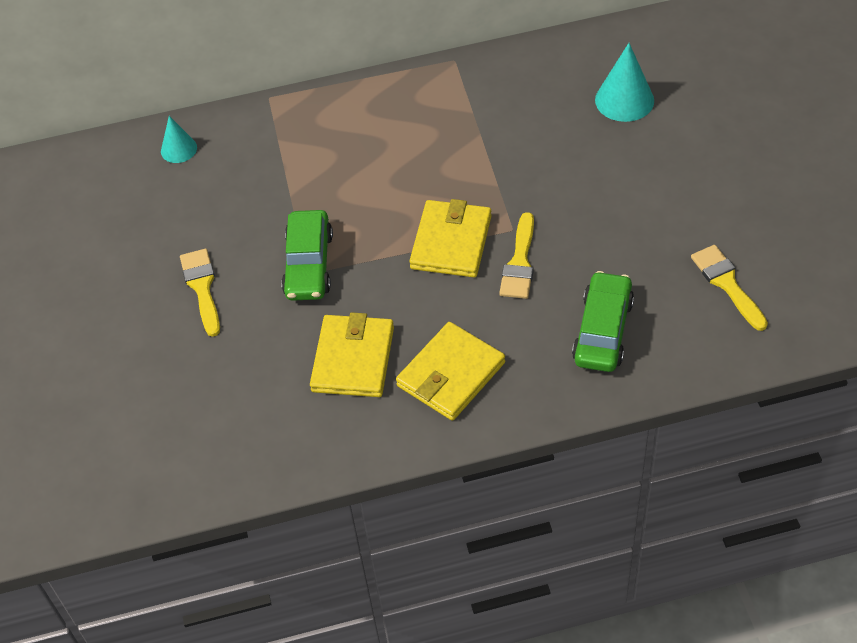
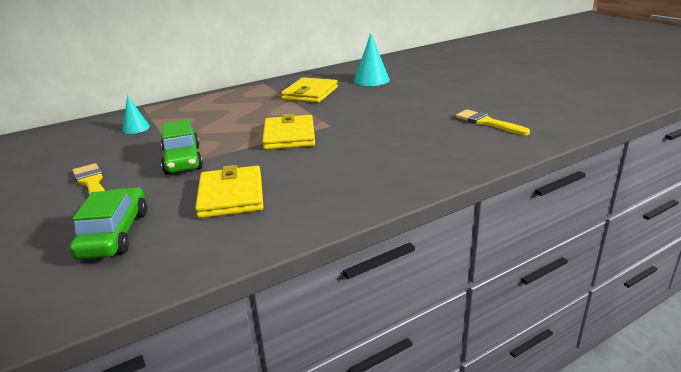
camera: 20 degrees left, 25 degrees down
(179, 149) = (76, 131): turquoise cone -> turquoise cone (136, 128)
(451, 374) = (317, 189): yellow wallet -> yellow wallet (310, 93)
(519, 263) = (342, 136): yellow brush -> none
(603, 331) = (421, 152): green car -> green car (115, 234)

